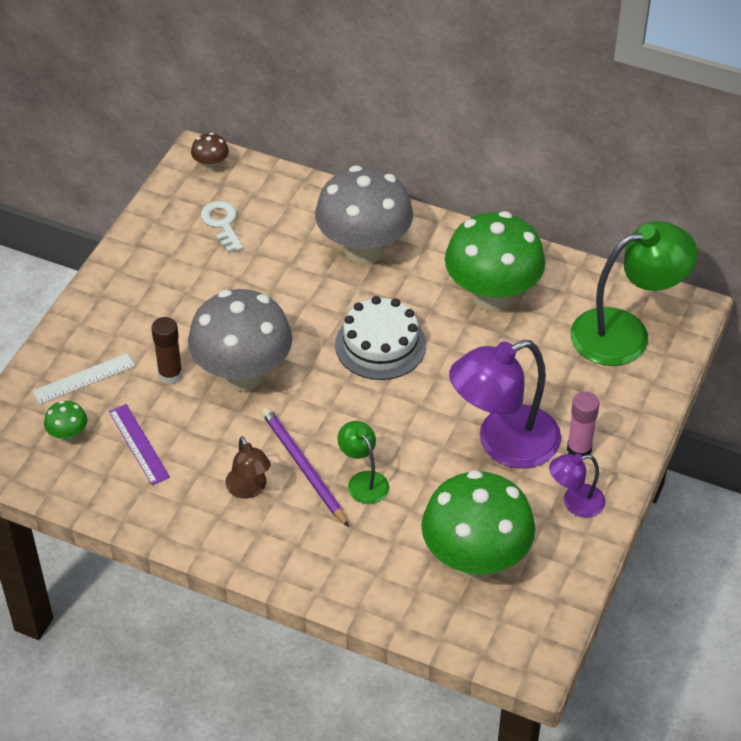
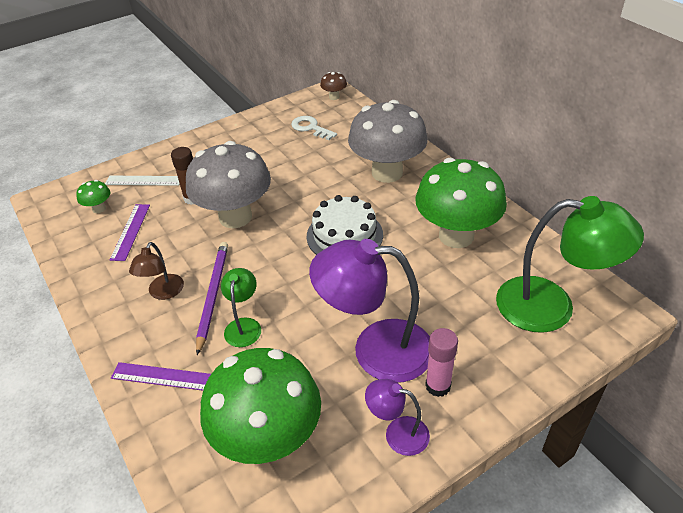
camera: 35 degrees right, 5 degrees down
(222, 224) = (310, 128): white key -> white key turned 60 degrees counterclockwise
(332, 561) = (163, 377): none -> purple ruler

